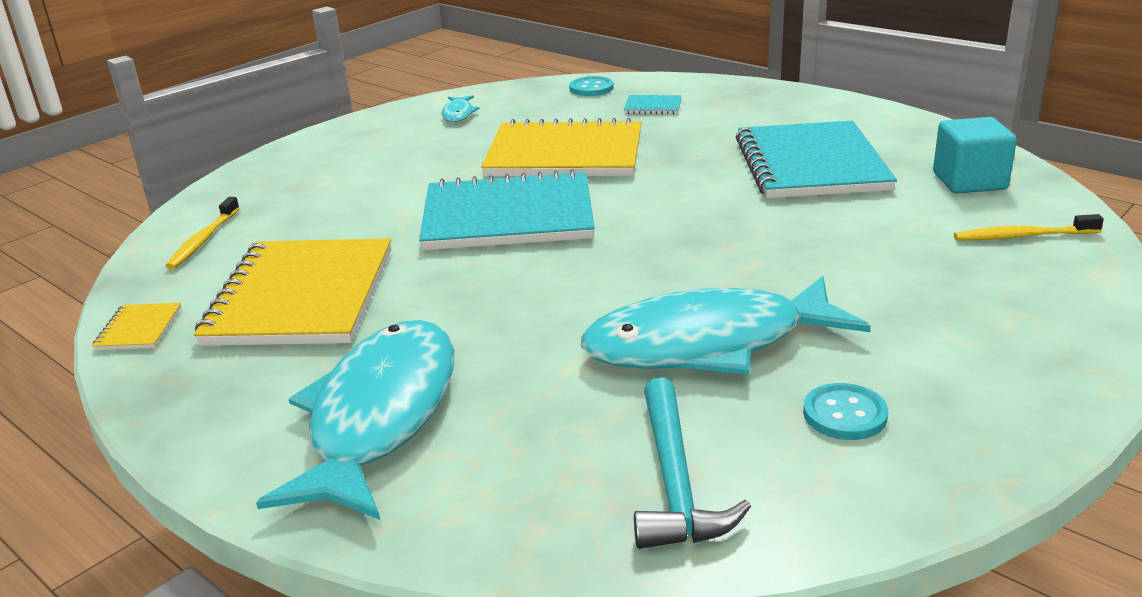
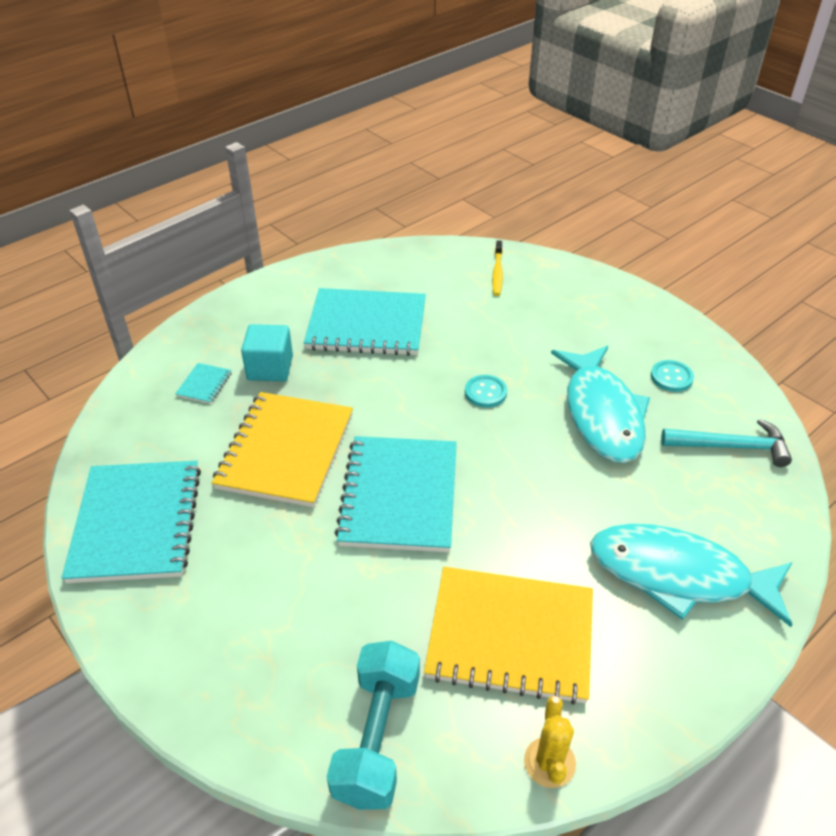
camera: 85 degrees left, 15 degrees up
(139, 329) = (549, 762): yellow notebook -> yellow cactus
(203, 240) = (377, 737): yellow toothbrush -> turquoise dumbbell
(458, 114) = (136, 523): turquoise fish -> turquoise notebook
(591, 88) = (129, 418): turquoise button -> turquoise button (485, 392)
(969, 181) = (420, 270): turquoise cube -> turquoise cube (270, 368)

